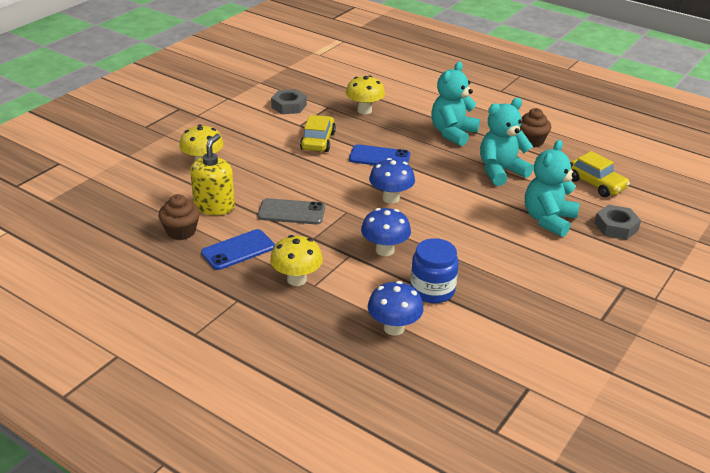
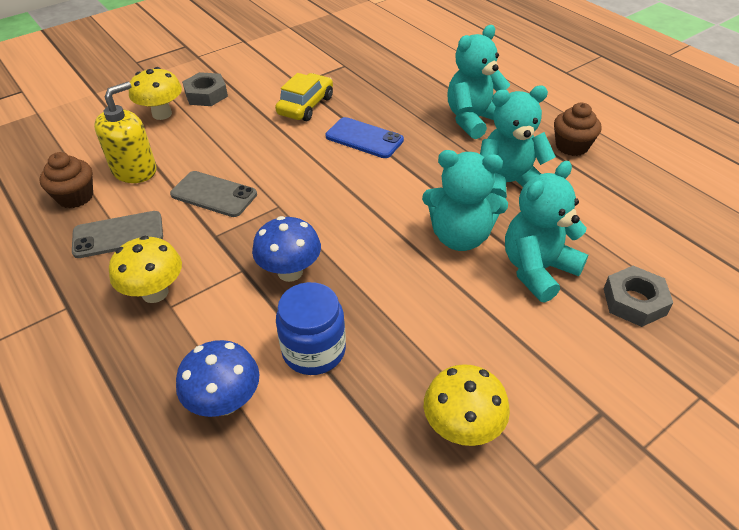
camera: 20 degrees right, 10 degrees up
(238, 250) = (118, 235): blue phone -> grey phone
(289, 106) = (301, 58): grey nut -> grey nut (206, 95)
(364, 110) = (383, 75): yellow mushroom -> yellow mushroom (462, 428)
(391, 198) = (344, 197): blue mushroom -> none
(487, 209) = (460, 237): none -> turquoise teddy bear
(595, 184) = (633, 225): yellow car -> none

